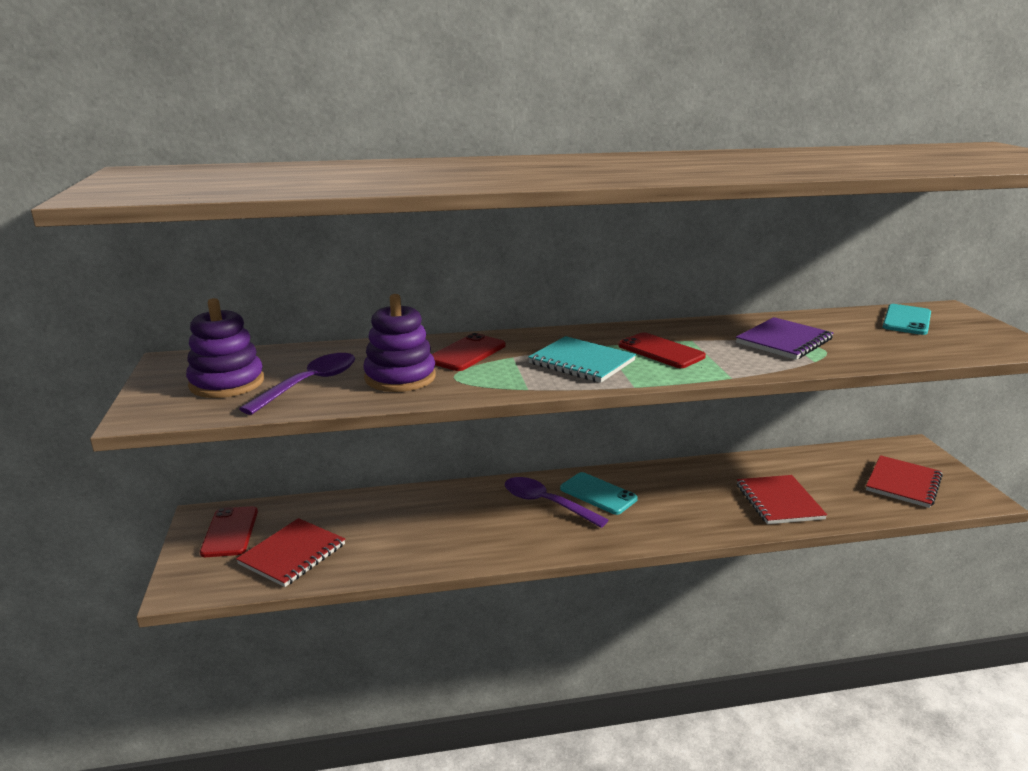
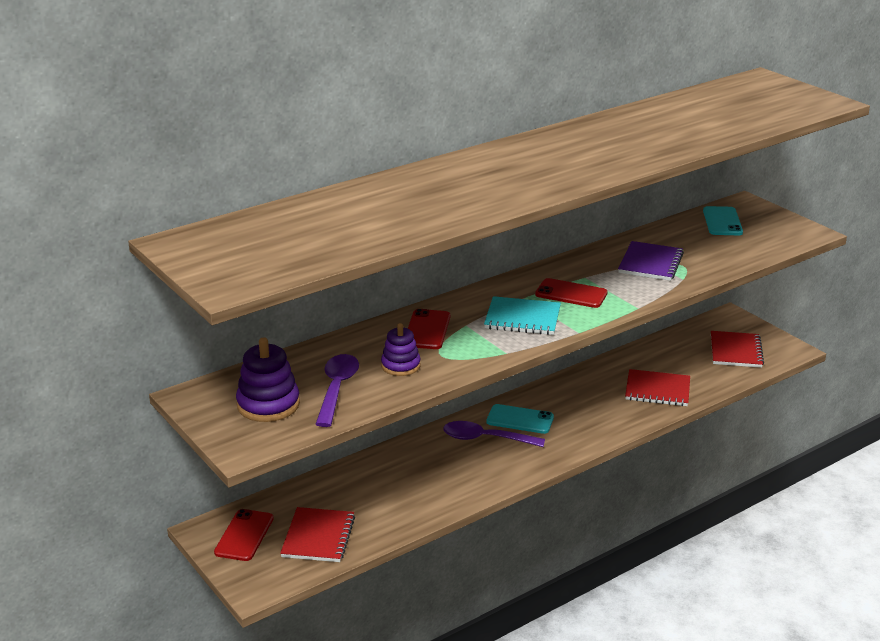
camera: 25 degrees left, 5 degrees up
(230, 532) = (244, 535): red phone -> red phone turned 45 degrees clockwise
(400, 377) = (400, 366): purple stacking toy -> purple stacking toy, size x0.66
(779, 502) = (657, 390): red notebook -> red notebook turned 45 degrees counterclockwise

